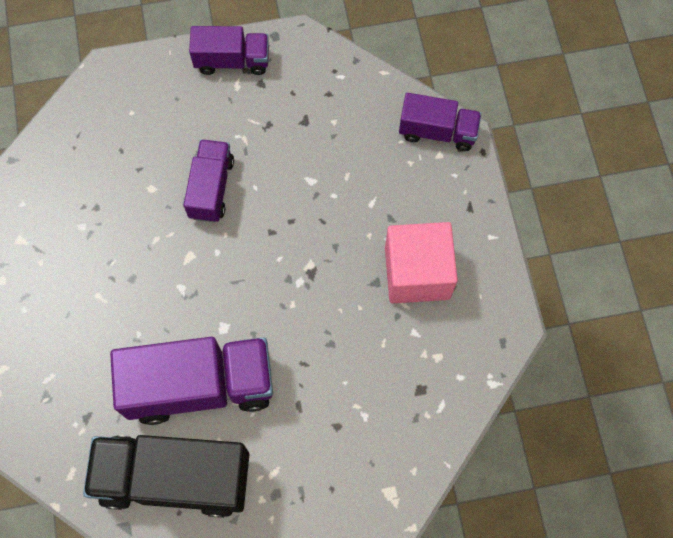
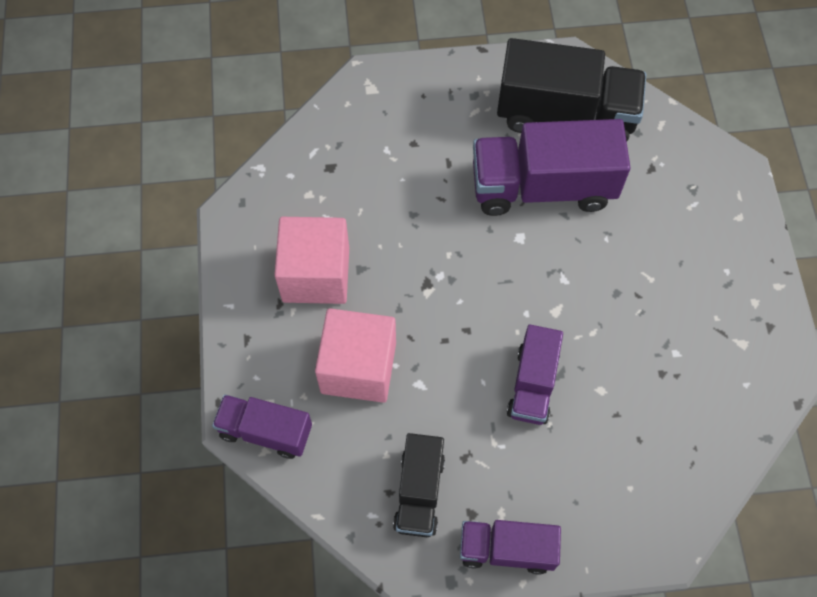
camera: 175 degrees left, 5 degrees down
(304, 95) = (419, 492): none -> black truck
(366, 190) = (358, 367): none -> pink cube

